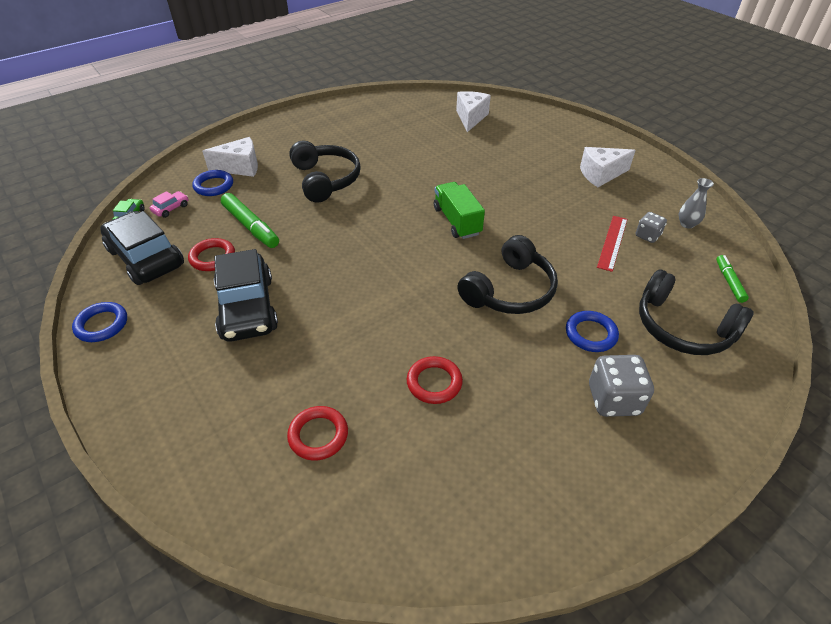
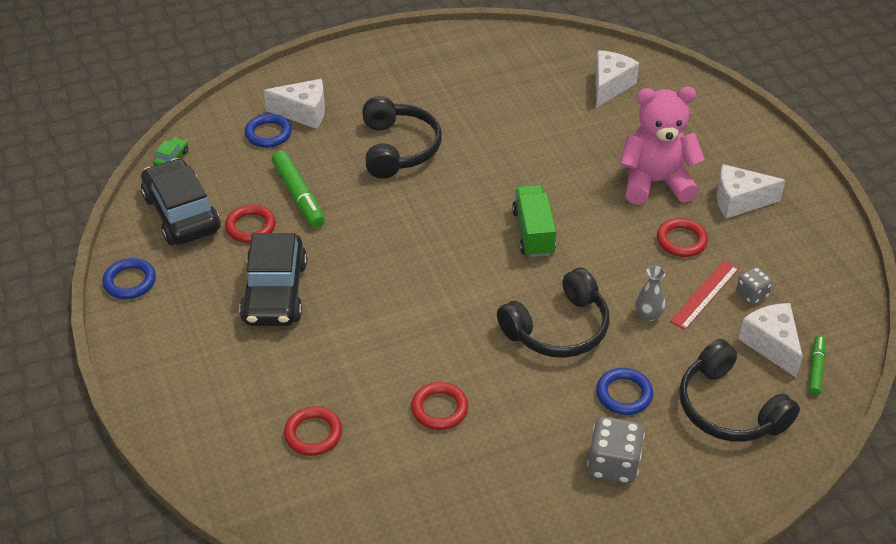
camera: 15 degrees right, 0 degrees up
(171, 208) = (216, 156): pink car -> none
(534, 172) = (655, 182): none -> pink teddy bear
(573, 207) = (681, 240): none -> red ring
(684, 270) = (771, 345): none -> white cheese
(687, 224) = (810, 289): grey vase -> grey vase (648, 315)

